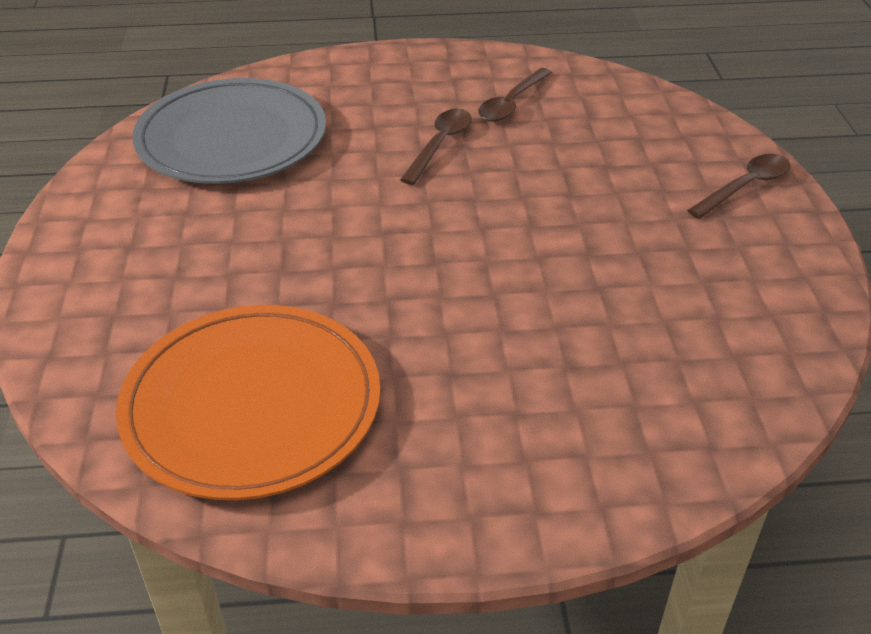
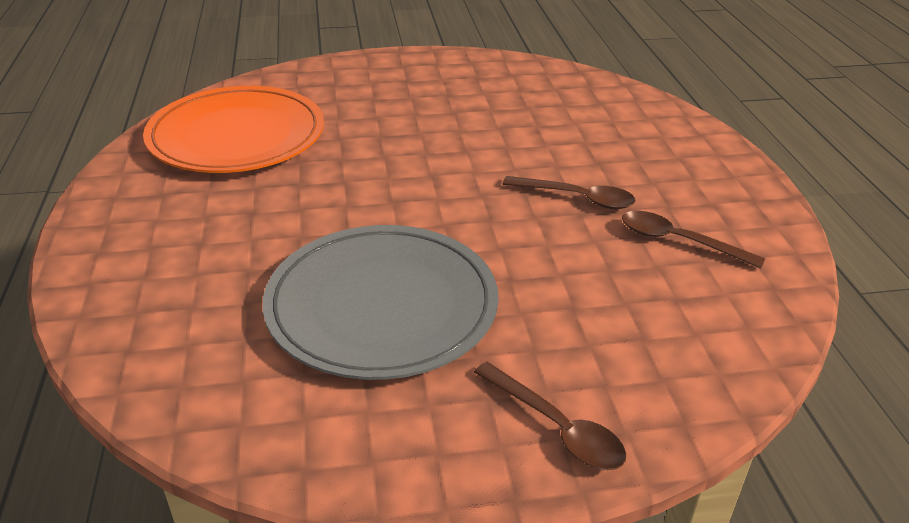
camera: 85 degrees right, 5 degrees down
(232, 138) = (552, 101): grey plate -> grey plate (382, 306)

